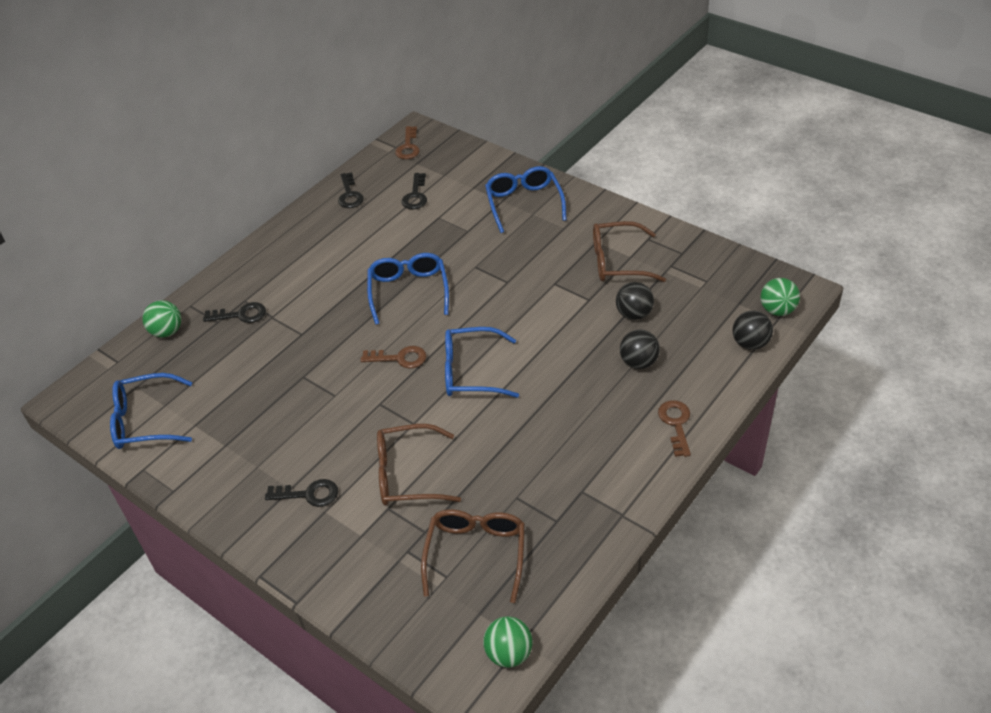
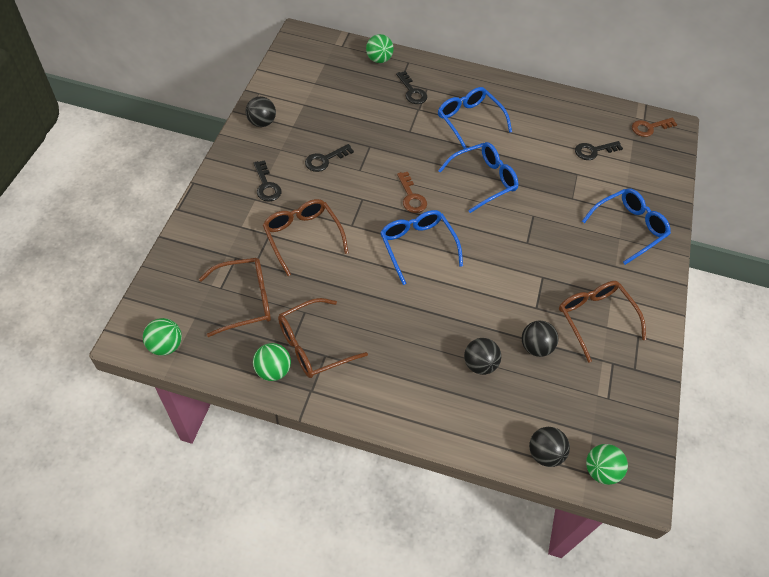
camera: 60 degrees right, 10 degrees up
(145, 421) = (298, 79): blue glasses -> blue glasses (469, 121)
(198, 477) = (261, 122): none -> black ball
(349, 195) = (569, 109): black key -> black key (325, 160)
(564, 499) = (313, 345): none -> brown glasses
(584, 545) = (273, 370): none -> green ball
(676, 424) = (421, 410): brown key -> none

